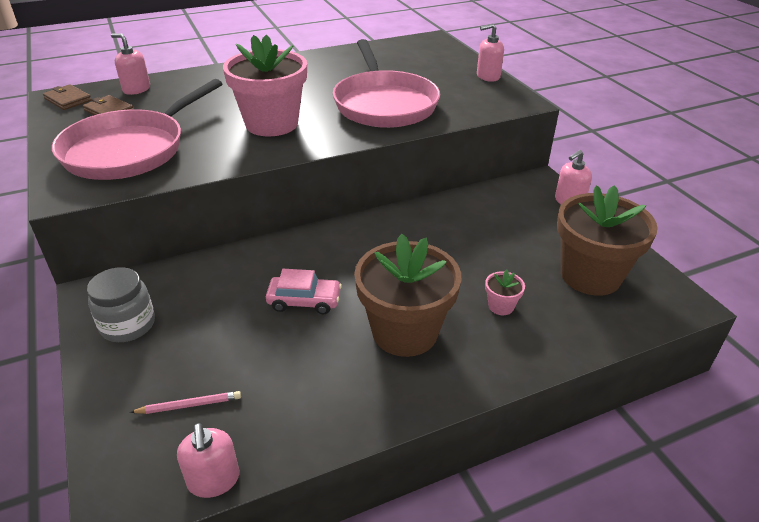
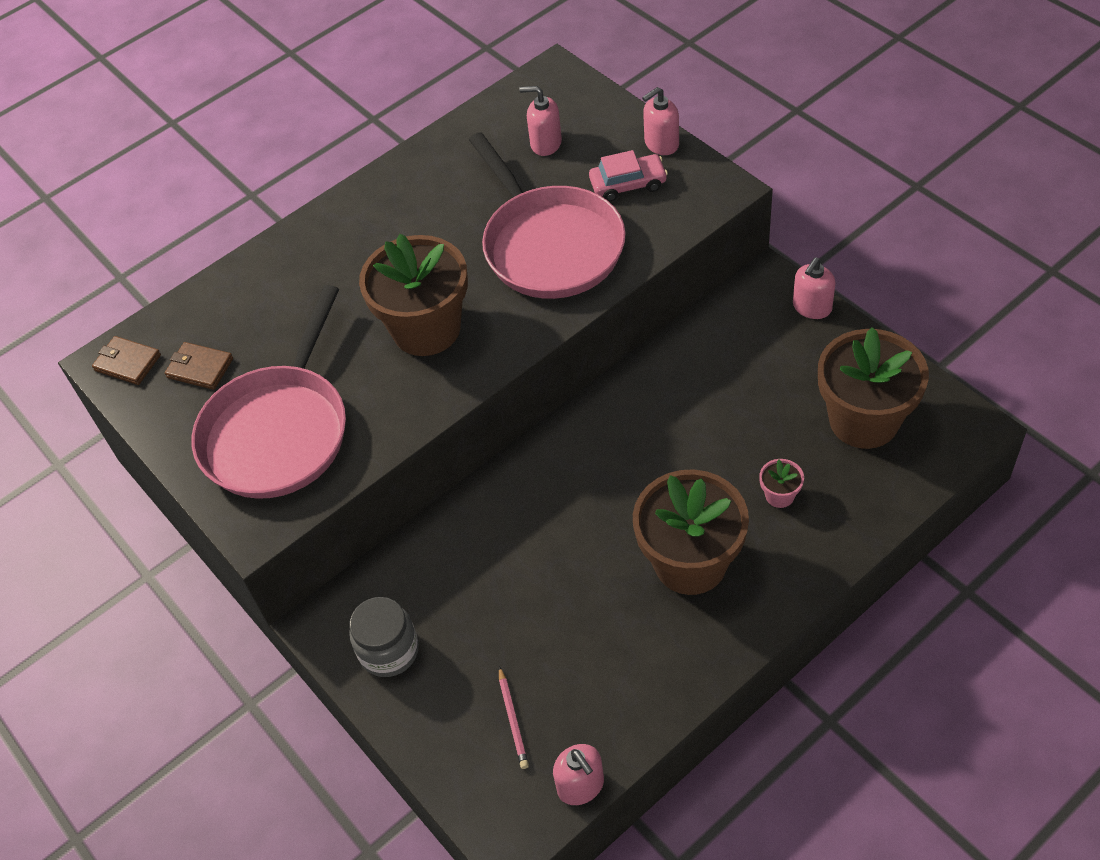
camera: 10 degrees left, 15 degrees up
(136, 89) = (205, 313): pink soap dispenser -> pink soap dispenser (545, 143)
(189, 405) = (513, 720): pink pencil -> pink pencil turned 105 degrees clockwise
(272, 124) = (426, 329): pink flower pot -> brown flower pot
(304, 301) = (564, 557): pink car -> pink car (628, 184)

